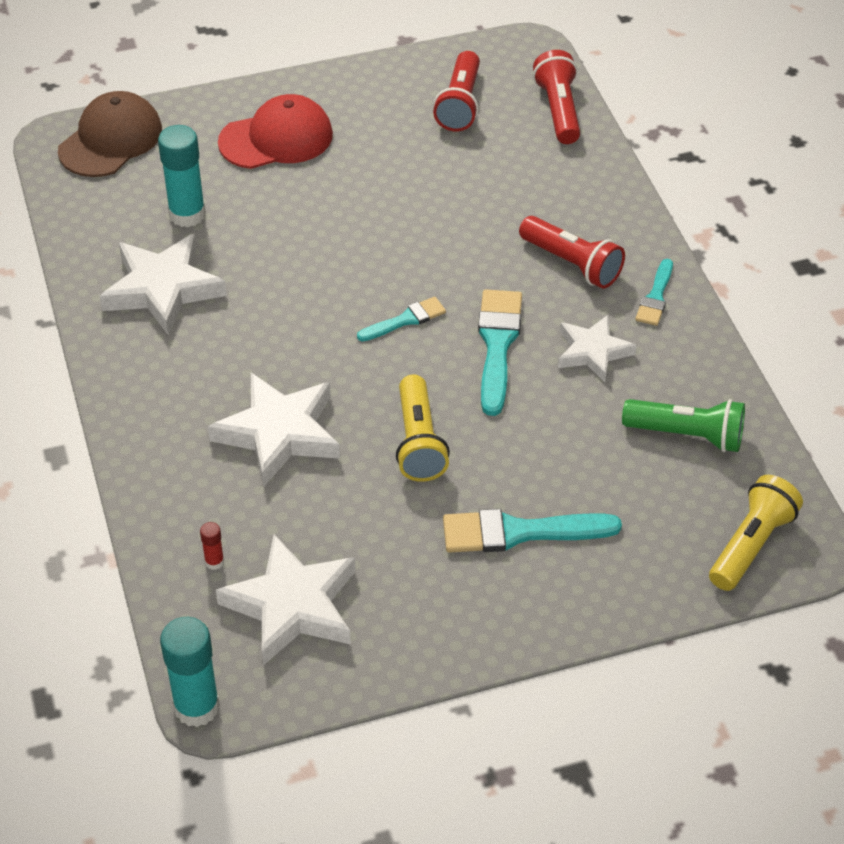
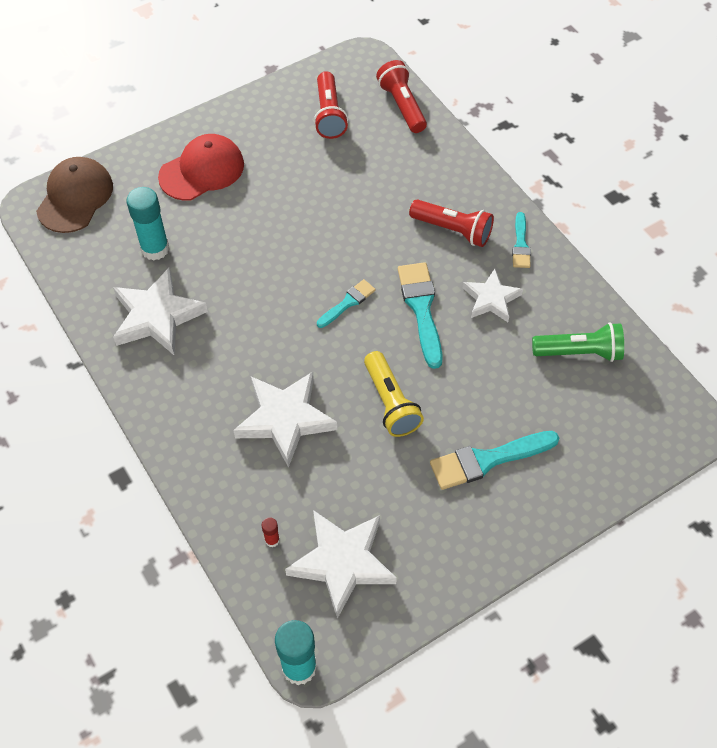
camera: 15 degrees left, 10 degrees up
(751, 545) = (652, 430): yellow flashlight -> none

